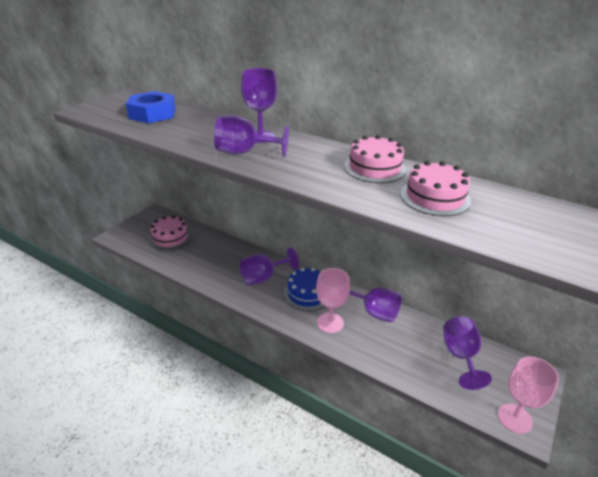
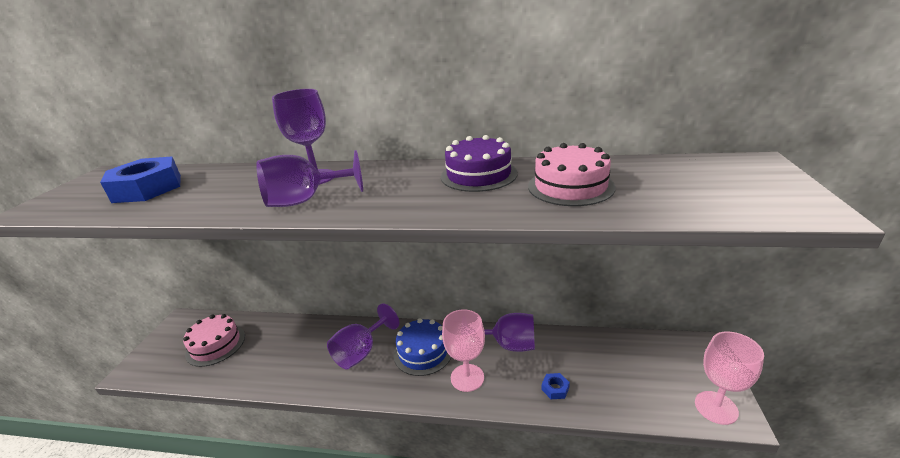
camera: 20 degrees left, 5 degrees down
(375, 168) = (478, 174): pink cake -> purple cake
(392, 355) = (555, 388): none -> blue nut
(460, 356) = (622, 359): purple goblet -> none

